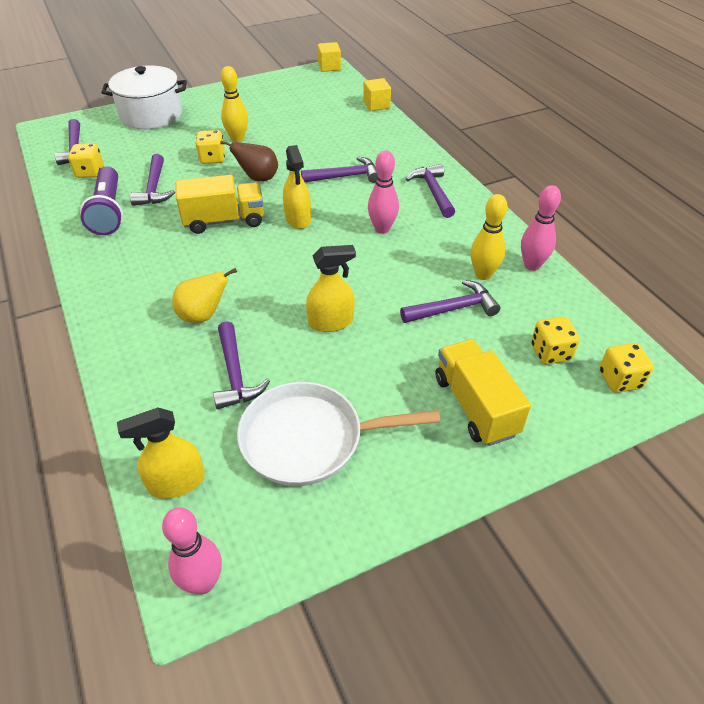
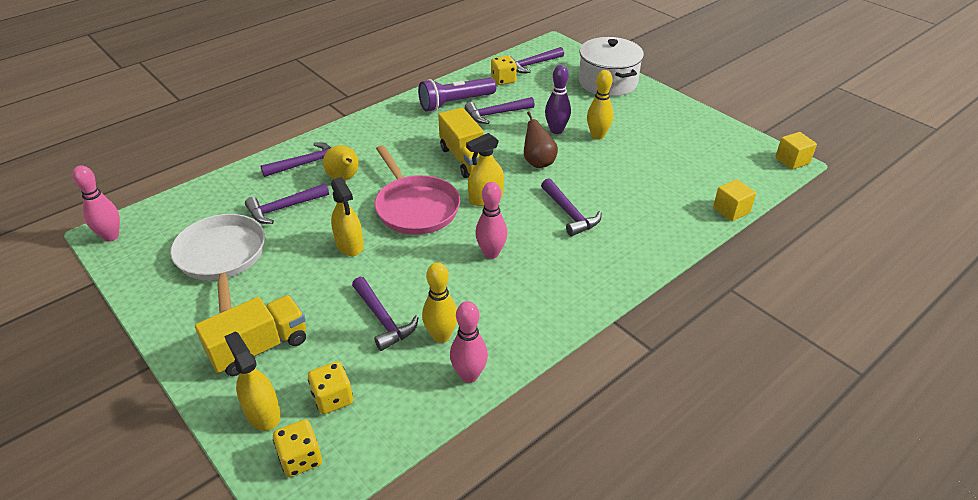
camera: 75 degrees right, 5 degrees down
(176, 483) = (186, 207): yellow spray bottle -> yellow spray bottle (262, 413)
(212, 158) = (556, 130): yellow dice -> purple bowling pin
(289, 266) = (415, 207): none -> pink pan
(433, 192) = (574, 280): purple hammer -> purple hammer (305, 164)

